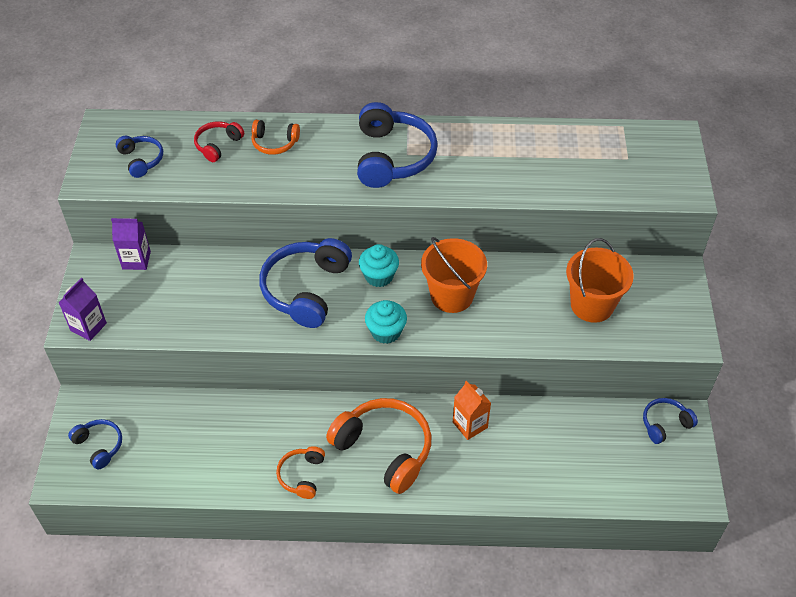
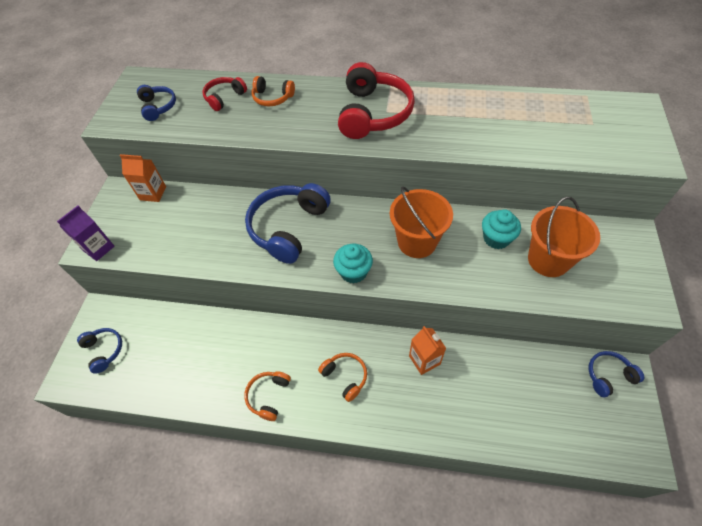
camera: 10 degrees right, 5 degrees up
(136, 260) = (153, 193): purple carton -> orange carton
(379, 276) = (353, 220): turquoise cupcake -> turquoise cupcake (496, 238)
(385, 449) = (345, 377): orange headphones -> orange headphones, size x0.52
(393, 157) = (373, 113): blue headphones -> red headphones

